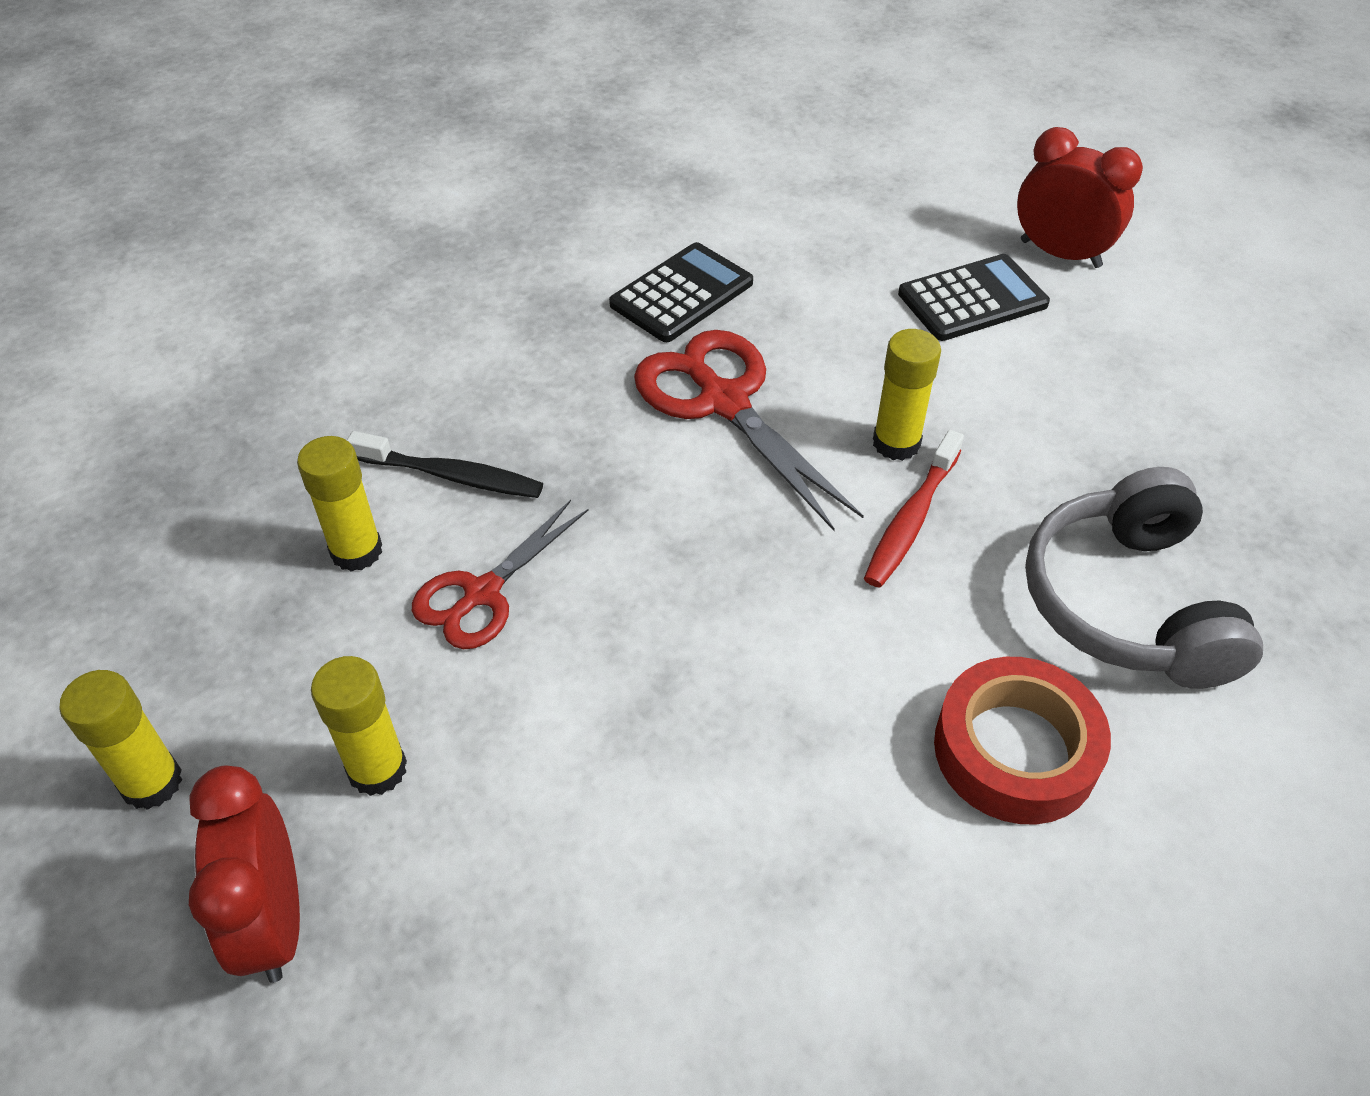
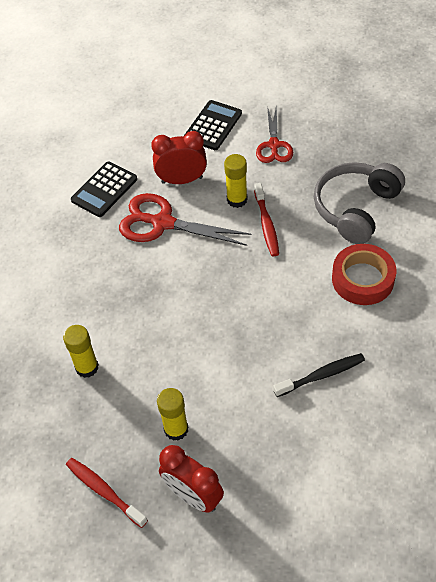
camera: 35 degrees left, 5 degrees up
(152, 782) = (104, 491): yellow glue stick -> red toothbrush
(452, 476) = (92, 317): black toothbrush -> black toothbrush (321, 375)
(482, 593) = (149, 349): red scissors -> red scissors (274, 145)
(682, 294) = (104, 189): black calculator -> black calculator turned 150 degrees counterclockwise
(1060, 254) = (227, 87): red clock -> red clock (182, 180)
(1128, 604) = (356, 208): grey headphones -> grey headphones turned 75 degrees clockwise

